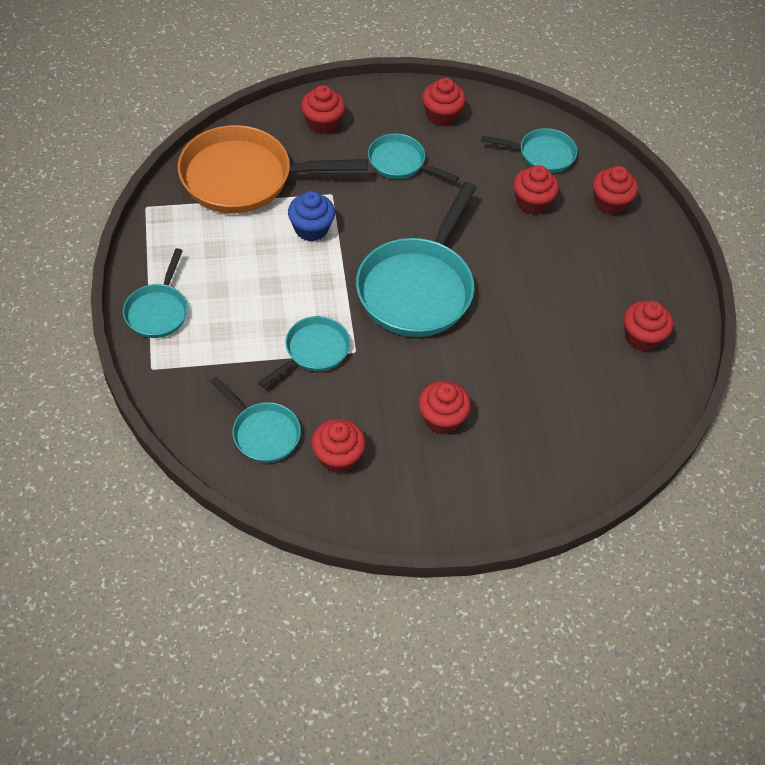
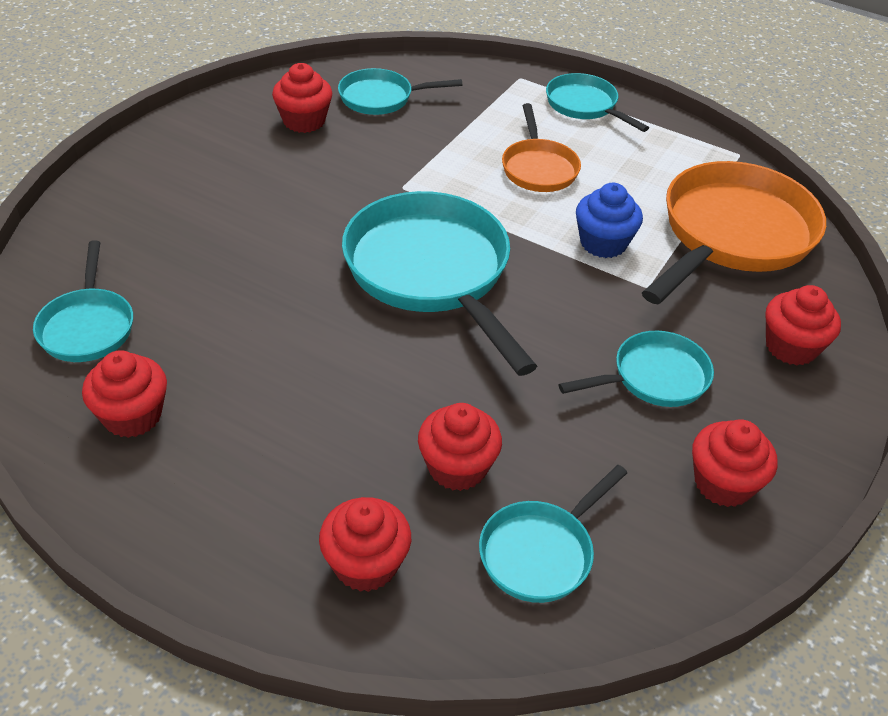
camera: 130 degrees right, 10 degrees down
(263, 296) = (538, 168): none -> orange pan
(313, 351) = (433, 164): turquoise pan -> turquoise pan (87, 326)
(442, 419) = (257, 196): red cupcake -> none

